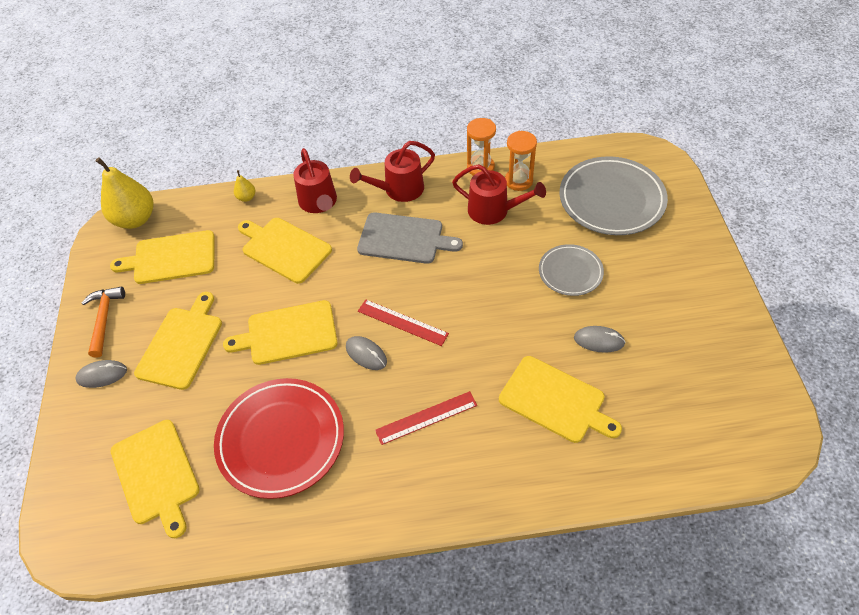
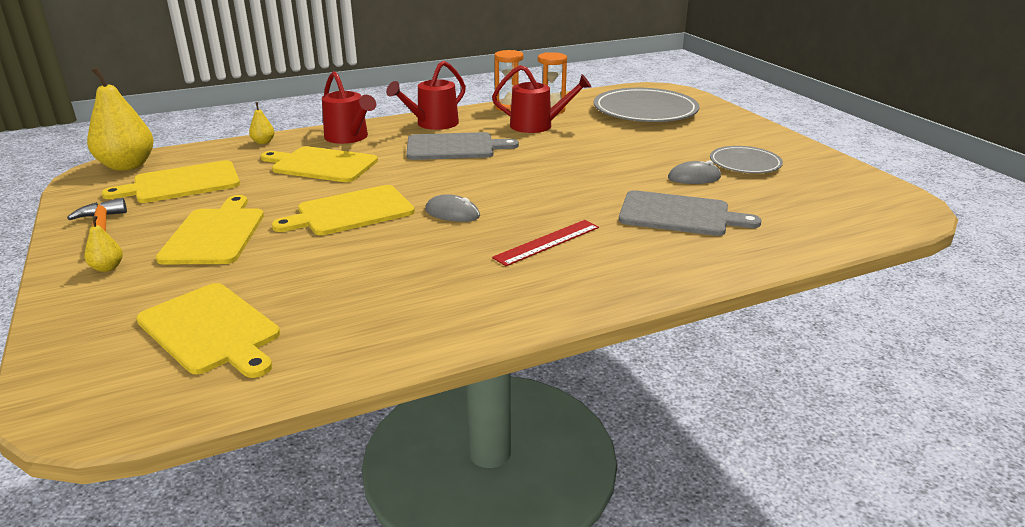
camera: 20 degrees left, 25 degrees down
(102, 375) = (107, 268): grey mouse -> yellow pear
(281, 439) = (377, 280): red plate -> none
(402, 322) = (482, 191): red ruler -> none
(555, 401) = (679, 214): yellow cutting board -> grey cutting board
(570, 272) = (636, 147): grey plate -> grey plate (745, 163)

